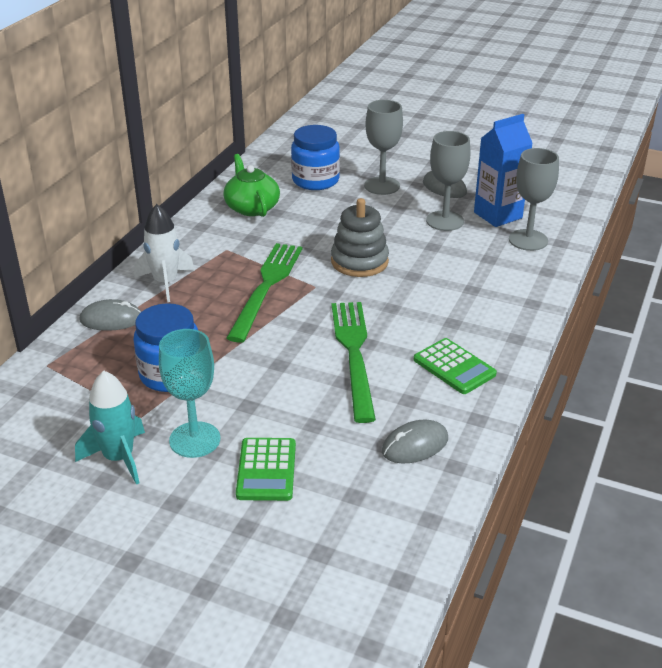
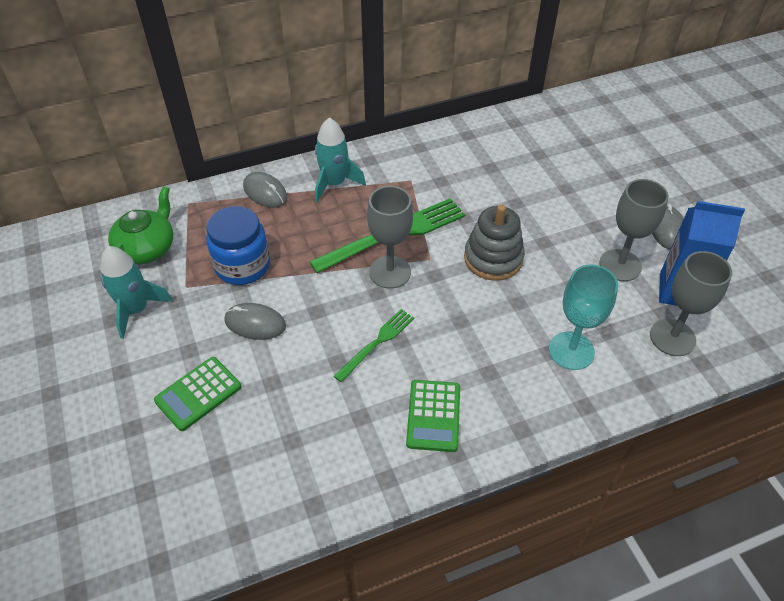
camera: 45 degrees right, 15 degrees up
(165, 282) = (334, 183): white rocket -> turquoise rocket
(195, 440) = (191, 331): turquoise goblet -> turquoise goblet (571, 351)
(251, 207) = (477, 151): green teapot -> green teapot (147, 248)
(315, 180) = (561, 154): blue jar -> none
(354, 354) = (377, 343): green fork -> green fork, size x0.56
(382, 186) = (611, 193): grey goblet -> grey goblet (390, 272)
(415, 445) = (312, 461): grey mouse -> grey mouse (255, 323)

